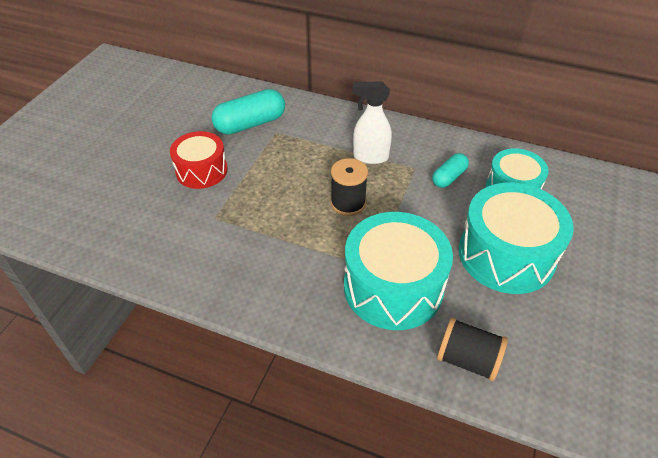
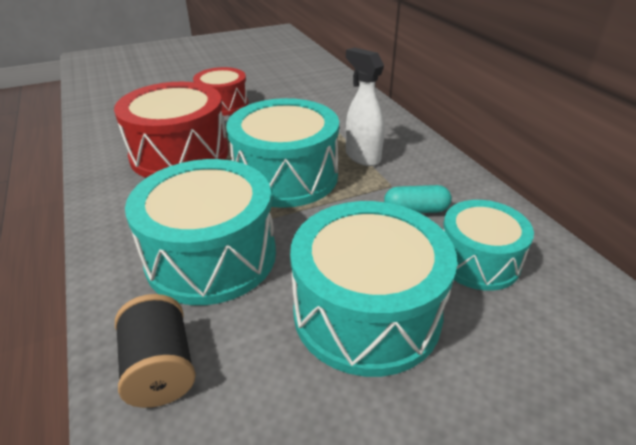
camera: 45 degrees right, 10 degrees down
(247, 235) = (180, 154): none -> red drum
(250, 124) = (304, 95): turquoise capsule -> none
(348, 203) = (286, 176): black spool -> turquoise drum

